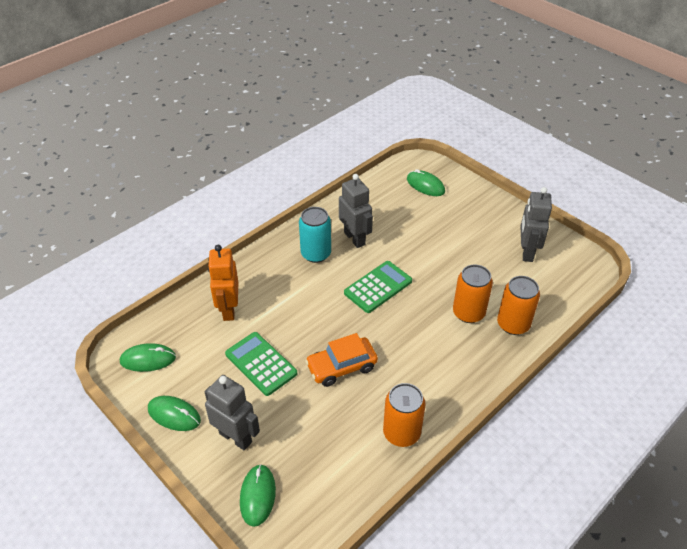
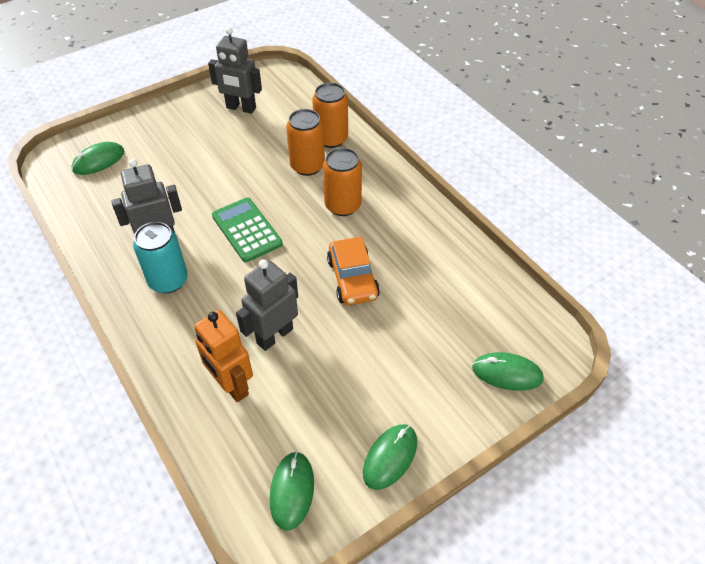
camera: 80 degrees left, 5 degrees up
(228, 309) = (231, 385): orange robot -> orange robot turned 45 degrees clockwise
(236, 437) = (431, 389): grey robot -> grey robot (274, 336)
(261, 364) = (331, 356): green calculator -> none
(401, 433) = (443, 243): orange can -> orange can (343, 205)

